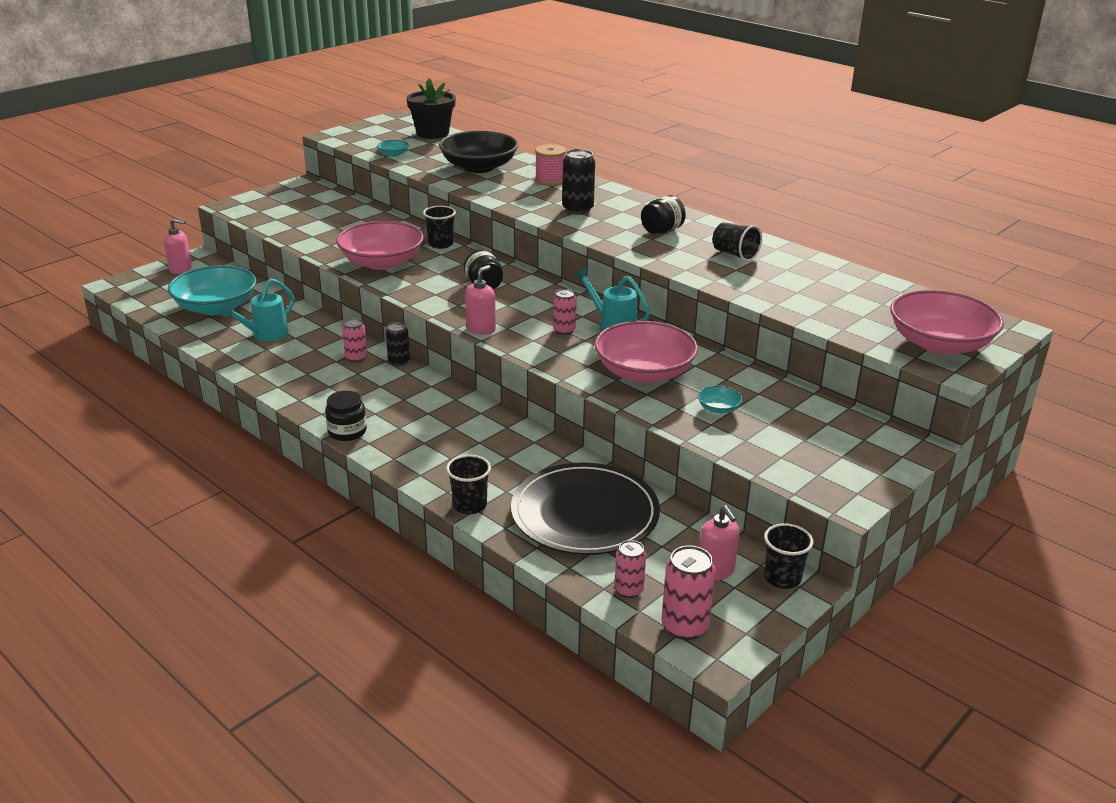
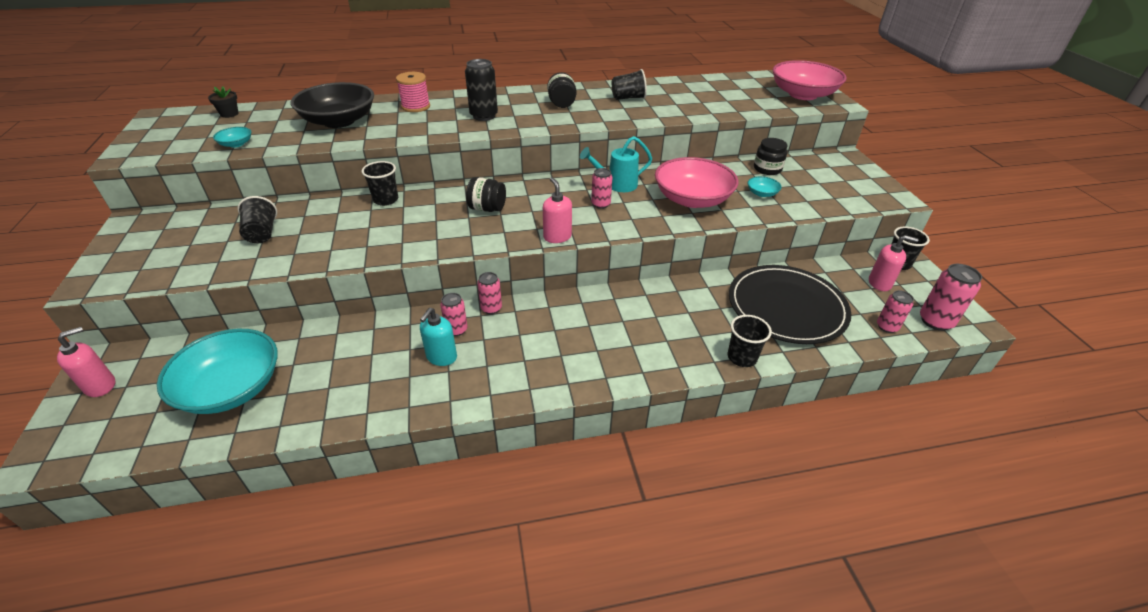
camera: 55 degrees left, 10 degrees up
(265, 335) = (341, 372): turquoise watering can -> none
(319, 364) = (441, 357): none -> turquoise soap dispenser
(340, 225) = (262, 233): none -> black cup
(347, 431) = (576, 384): black jar -> black jar (767, 169)
(381, 262) = (373, 239): pink bowl -> none
(399, 361) = (491, 308): black can -> pink can
(432, 133) = (229, 114): black flower pot -> black flower pot, size x0.49

